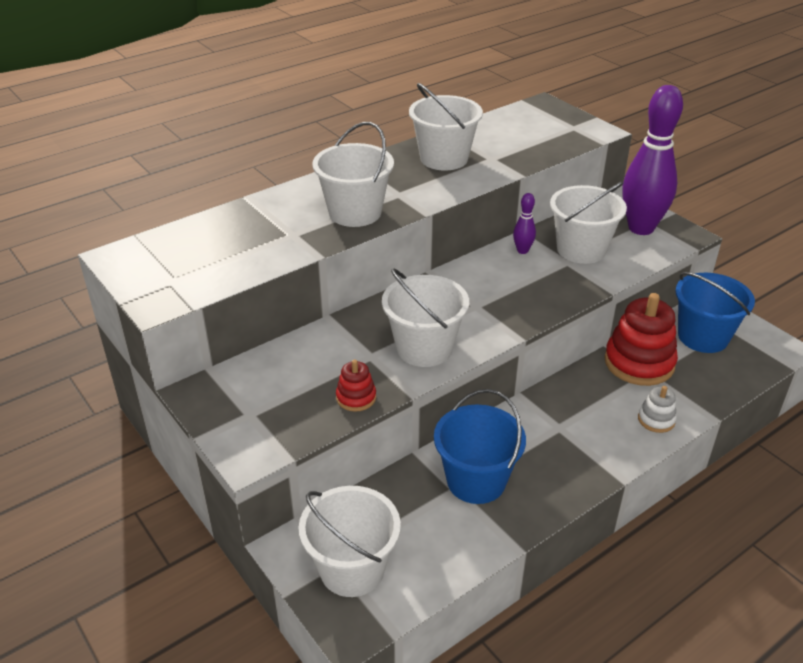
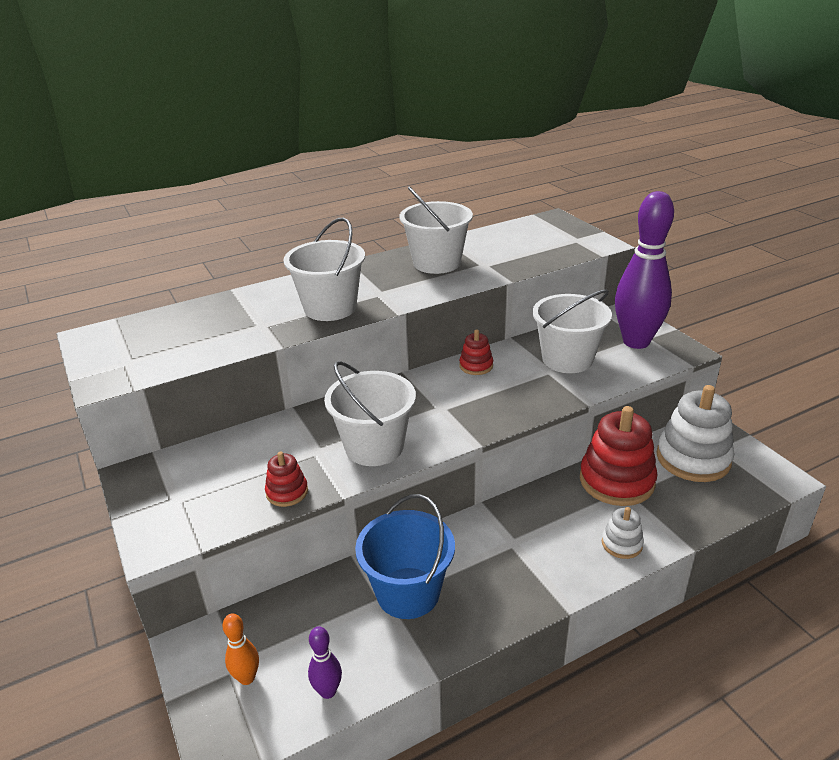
camera: 10 degrees right, 5 degrees down
(352, 569) = (247, 678): white bucket -> orange bowling pin
(496, 261) = (476, 366): none -> red stacking toy
(522, 251) = (506, 357): purple bowling pin -> purple bowling pin (328, 691)
(703, 337) = (693, 458): blue bucket -> white stacking toy

